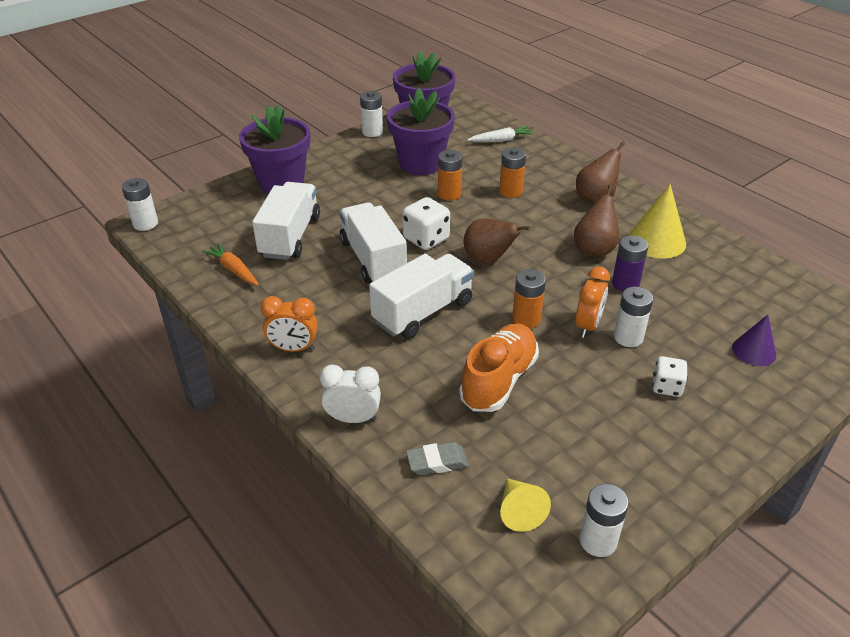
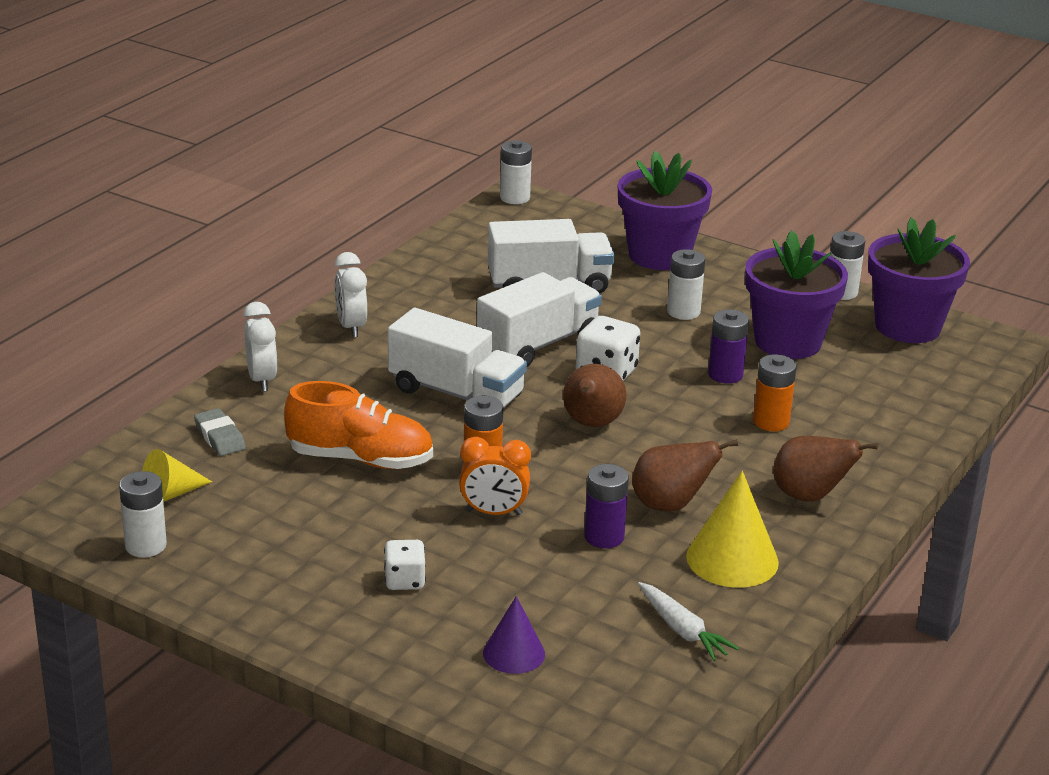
camera: 70 degrees right, 10 degrees down
(233, 270) = (464, 265): orange carrot -> none
(293, 348) = (351, 327): orange clock -> white clock
(449, 194) = (725, 375): orange battery -> purple battery
(501, 140) = (913, 397): white carrot -> white carrot (682, 630)
(628, 337) = (487, 546): white battery -> white battery (683, 312)

